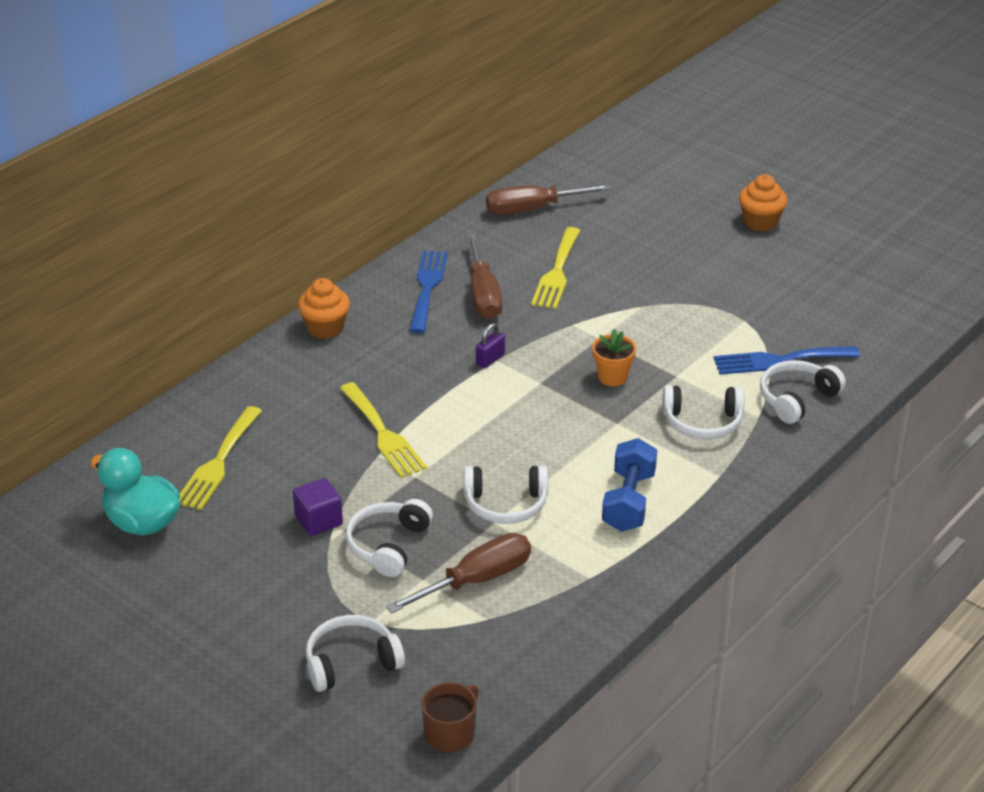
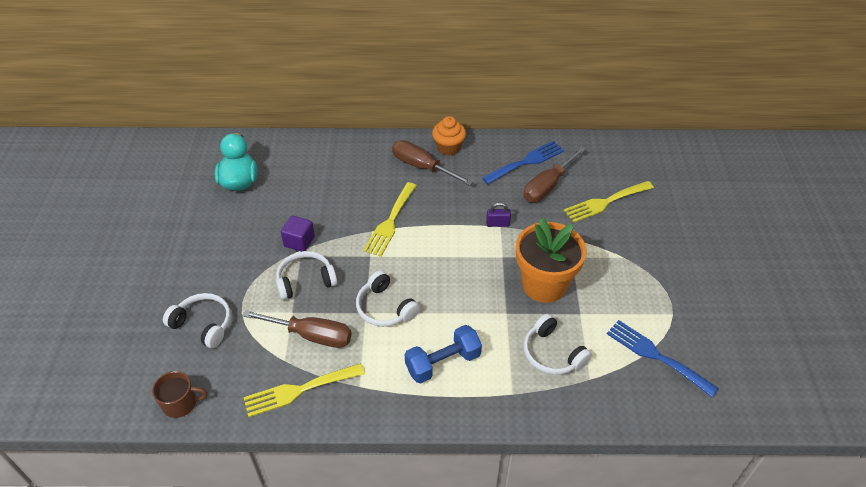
camera: 50 degrees right, 10 degrees up
(218, 463) = (306, 178): yellow fork -> yellow fork (299, 390)
(533, 209) = (646, 158): brown screwdriver -> brown screwdriver (422, 167)
(612, 377) = (544, 285): orange flower pot -> orange flower pot, size x2.07
(760, 222) = (777, 261): orange cupcake -> none
(797, 399) = (630, 389): white headphones -> none

